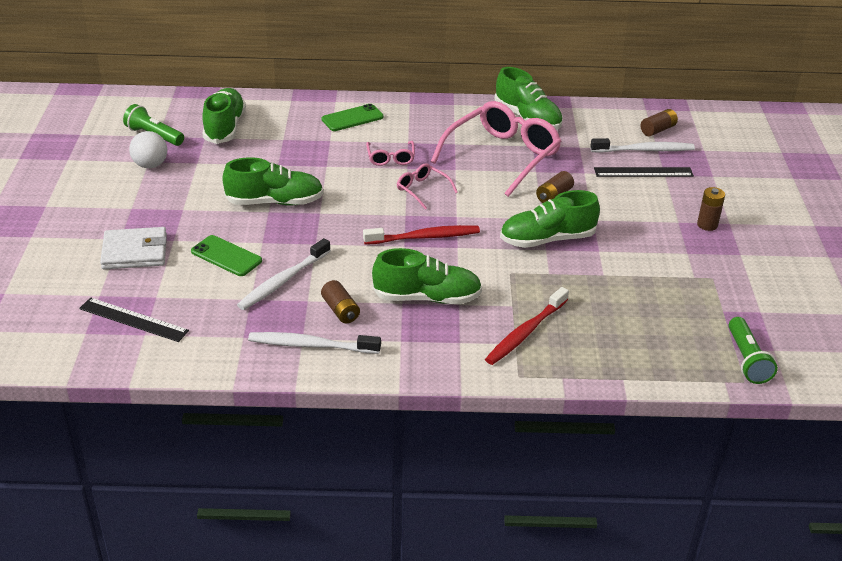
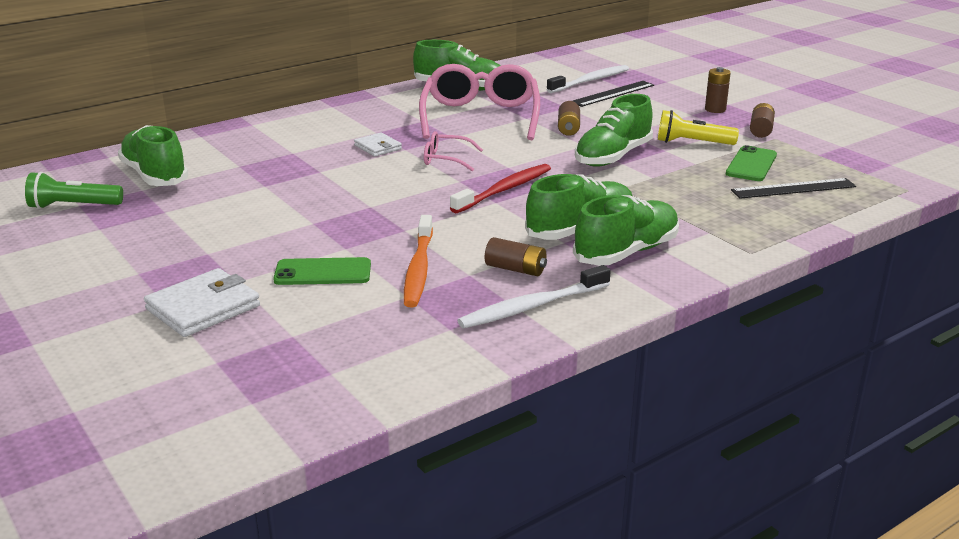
camera: 35 degrees left, 10 degrees down
(133, 320) = (296, 366): black ruler -> black ruler (793, 189)
(150, 165) = (107, 230): white ball -> none
(275, 202) = (308, 213): green shoe -> green shoe (626, 252)
(283, 281) = (418, 269): white toothbrush -> orange toothbrush
(352, 118) = (291, 131): green phone -> green phone (751, 164)
(390, 158) = (378, 147): pink glasses -> white wallet
(525, 333) = (704, 222): red toothbrush -> none
(632, 252) = (692, 143): none -> yellow flashlight
(658, 130) = (579, 67): brown battery -> brown battery (761, 130)
(746, 360) = (886, 176): green flashlight -> none

